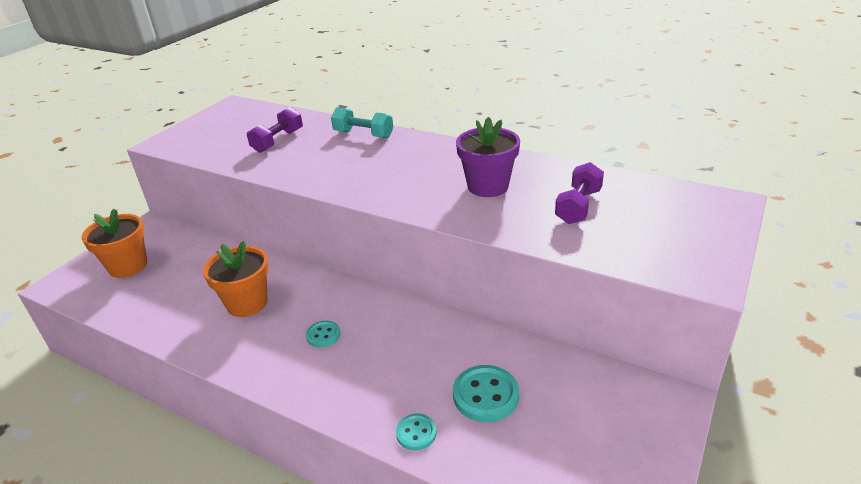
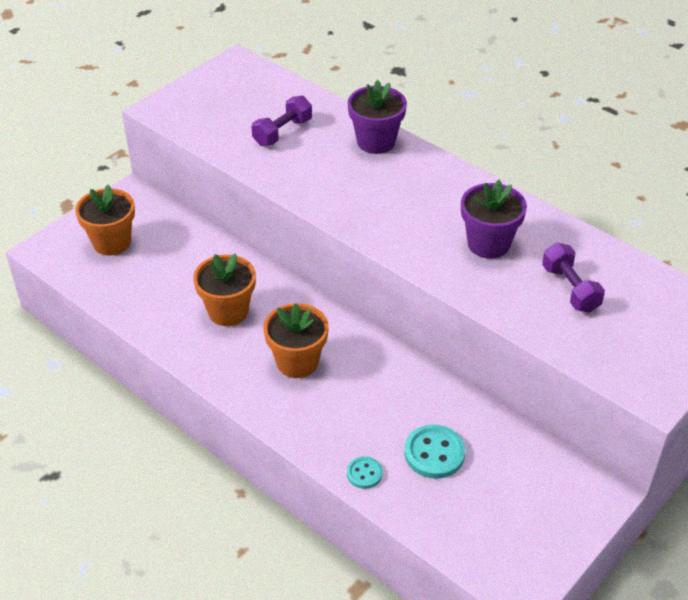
camera: 10 degrees right, 10 degrees up
(323, 335) = (297, 362): turquoise button -> orange flower pot
(363, 134) = (376, 142): turquoise dumbbell -> purple flower pot
(578, 206) = (570, 289): purple dumbbell -> purple dumbbell turned 60 degrees counterclockwise

